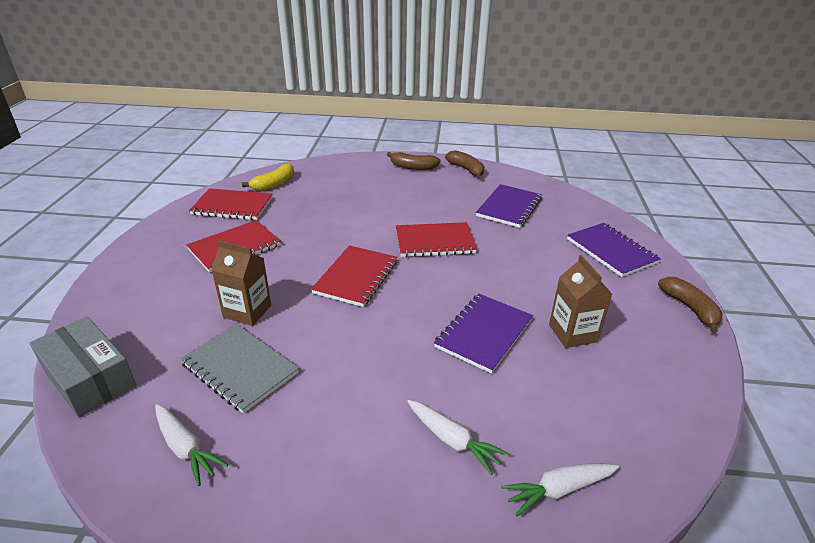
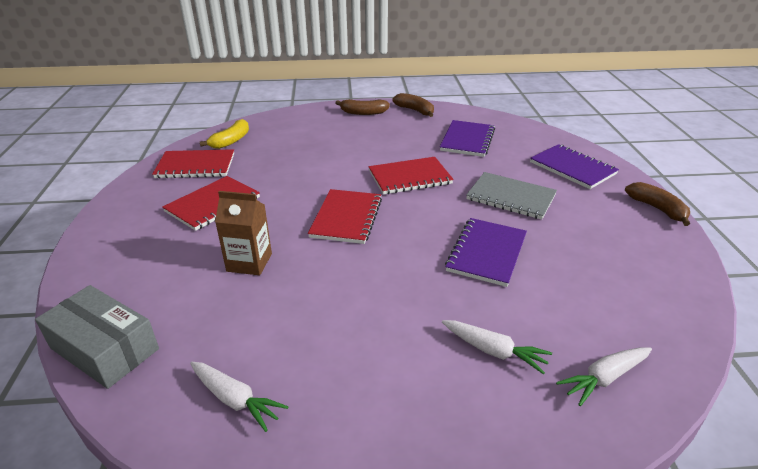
camera: 10 degrees left, 0 degrees up
(240, 368) = (262, 317): grey notebook -> grey notebook (511, 197)
(572, 333) = (565, 242): brown carton -> none

